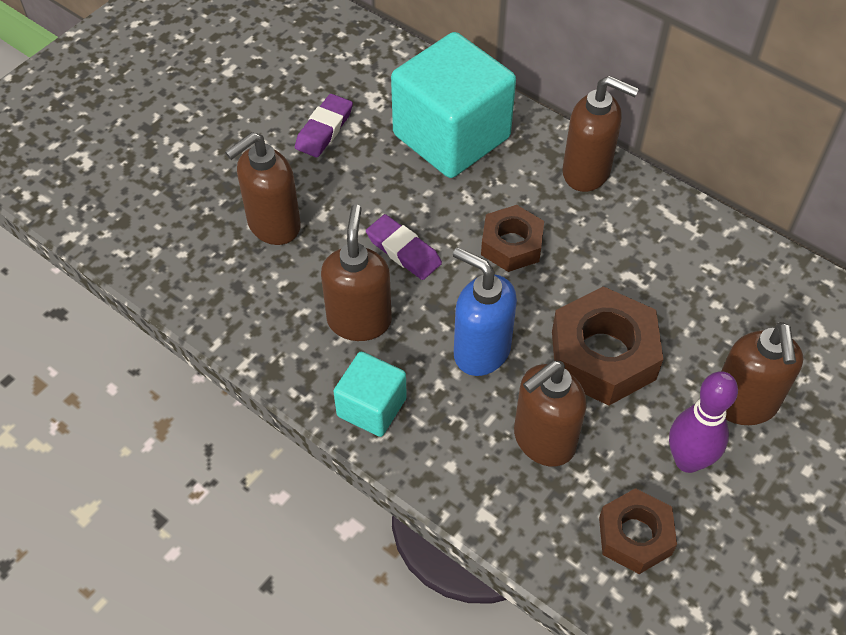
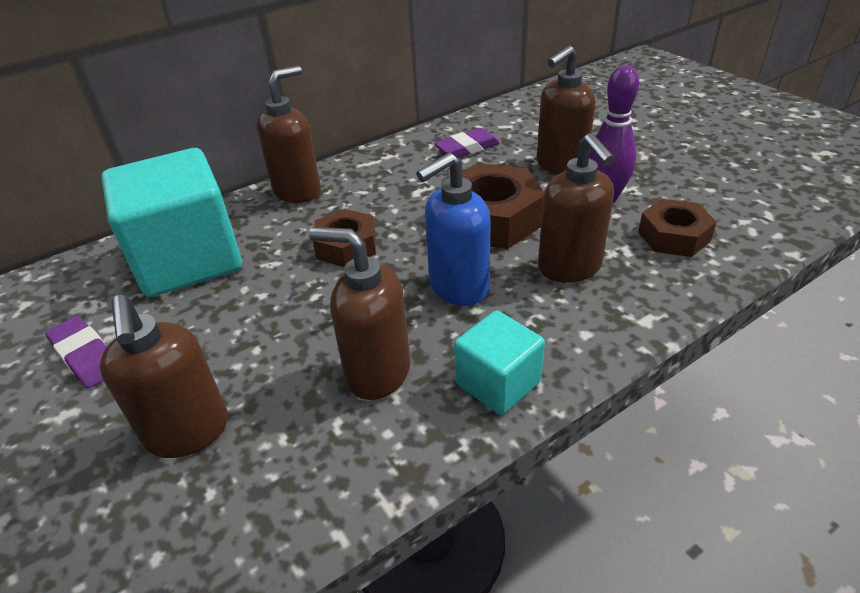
camera: 70 degrees left, 15 degrees down
(403, 250) = (305, 320): purple eraser -> purple eraser (467, 148)
(743, 404) = (560, 165): brown soap dispenser -> brown soap dispenser turned 120 degrees clockwise

